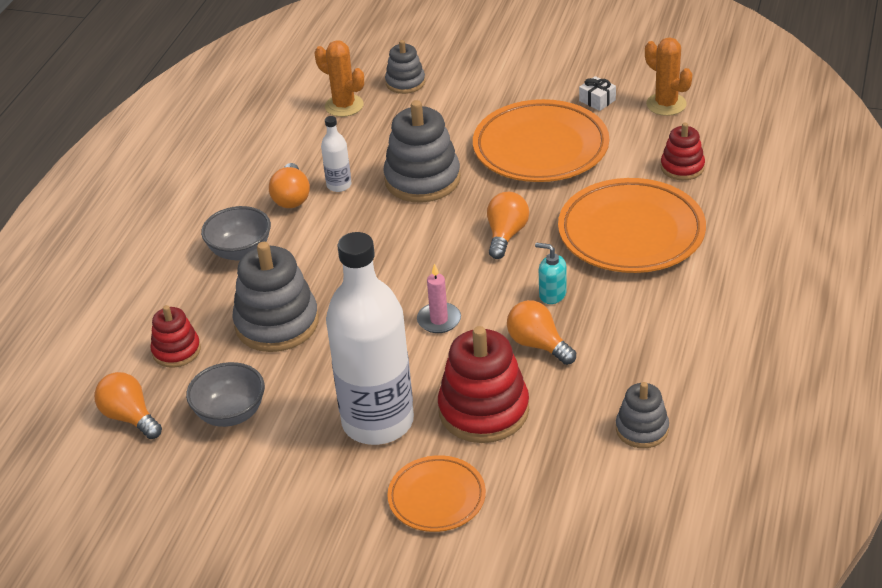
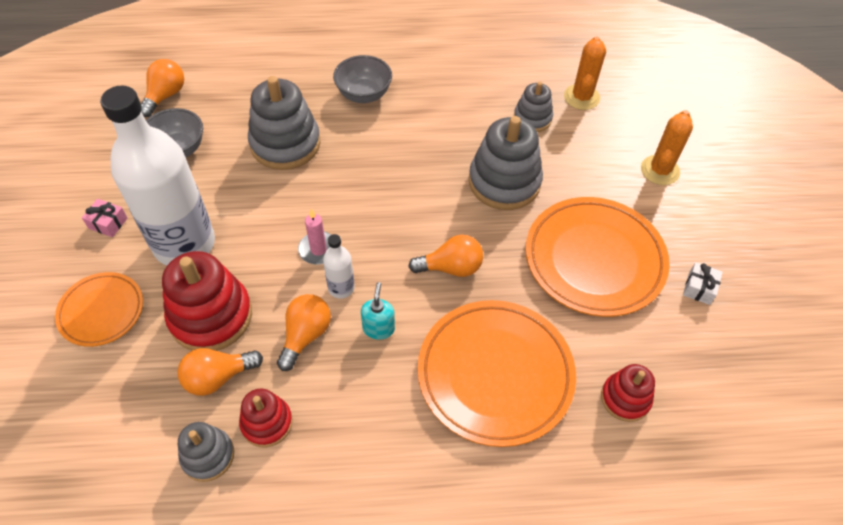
camera: 65 degrees right, 15 degrees up
(176, 351) = (240, 96): red stacking toy -> red stacking toy (267, 423)
(291, 198) = (442, 103): orange light bulb -> orange light bulb (218, 377)
(311, 485) = (108, 223): none -> pink gift
(339, 185) = (471, 128): white bottle -> white bottle (341, 288)
(405, 82) = (639, 128): grey stacking toy -> grey stacking toy (532, 118)
(666, 104) = (729, 355): orange cactus -> orange cactus (660, 170)

